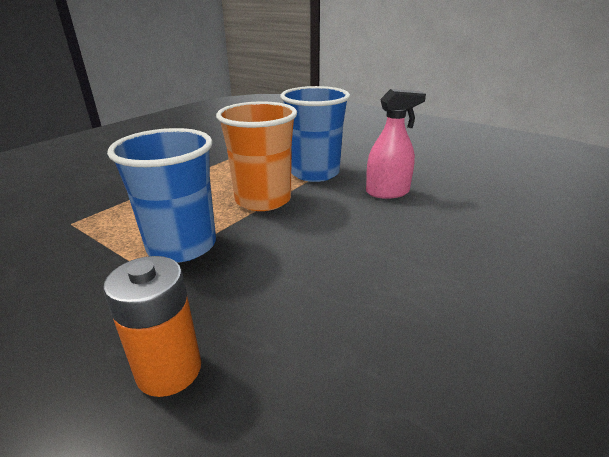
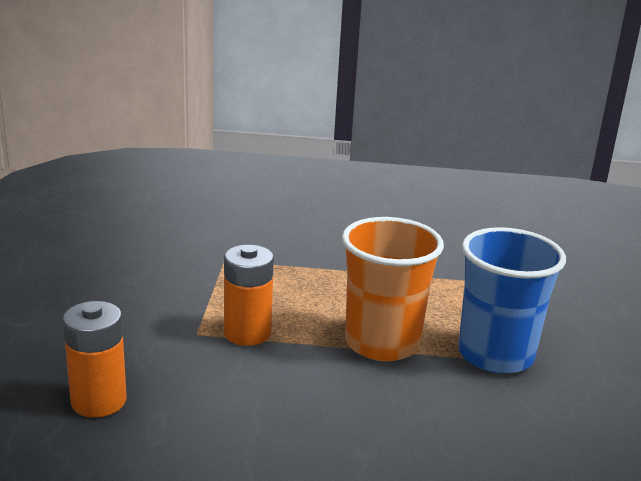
camera: 55 degrees right, 5 degrees down
(182, 246) = (247, 333): blue cup -> orange battery
(387, 192) = (517, 433): pink spray bottle -> none

